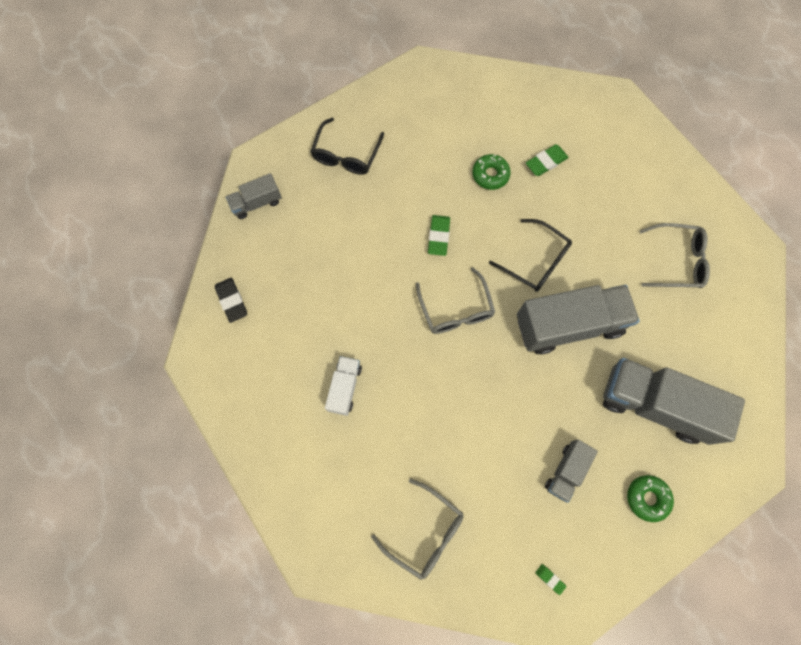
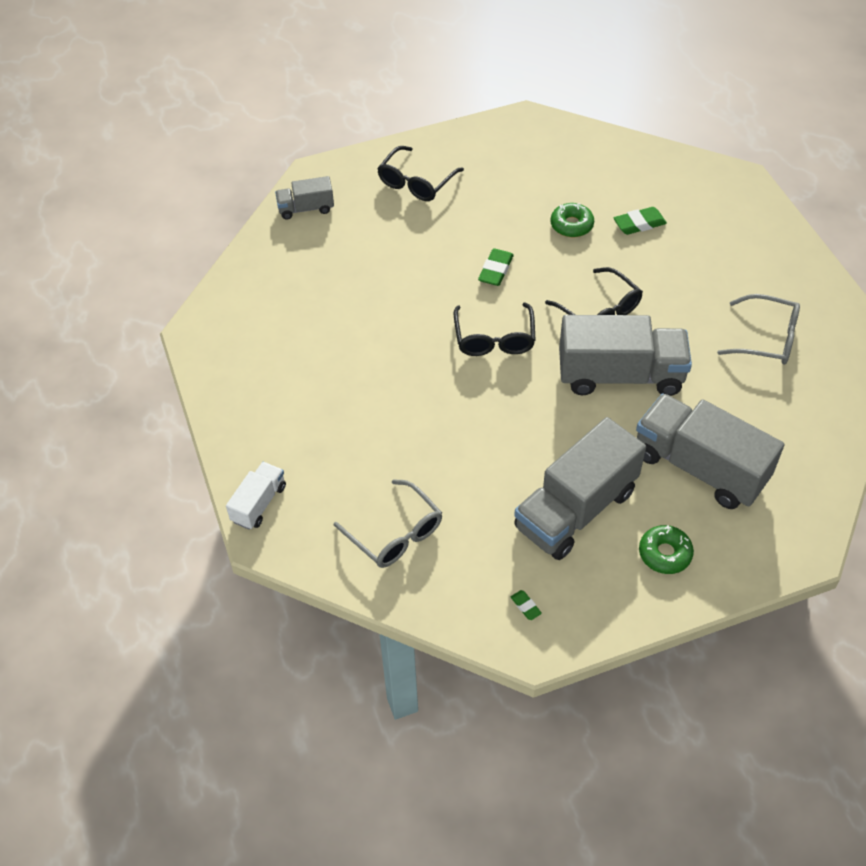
camera: 15 degrees right, 20 degrees down
(232, 301) = (251, 288): black eraser -> none
(345, 388) = (348, 386): white truck -> white truck (259, 504)
(456, 310) = (494, 339): grey glasses -> black glasses
(566, 471) = (575, 509): grey truck -> grey truck, size x1.99

